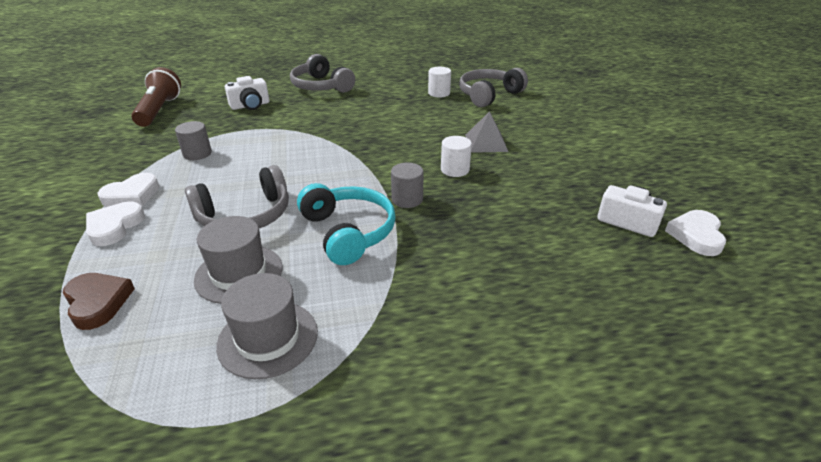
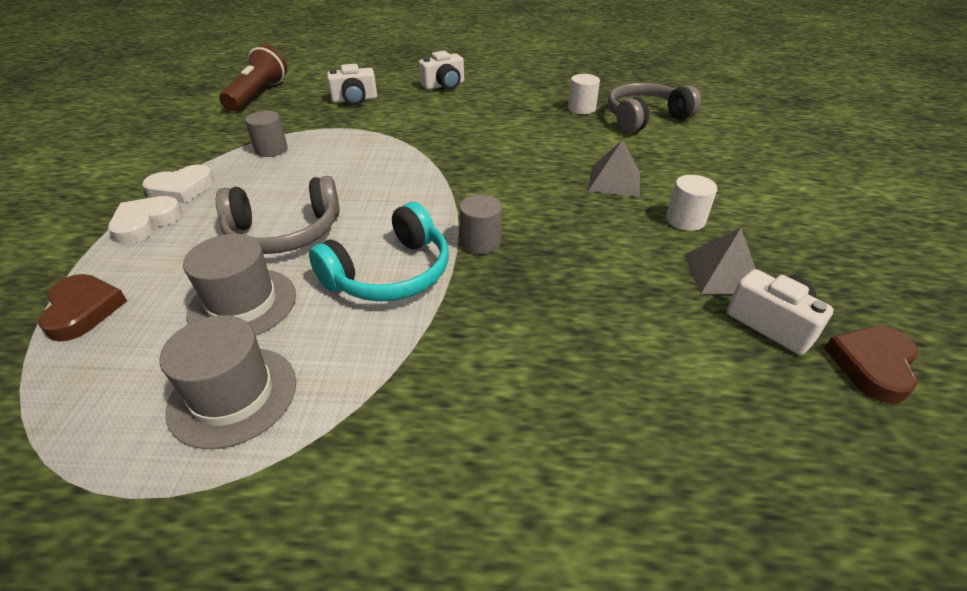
camera: 15 degrees right, 5 degrees up
(321, 86) = (444, 85): grey headphones -> white camera
(348, 232) = (390, 273): turquoise headphones -> turquoise headphones turned 60 degrees clockwise
(455, 170) = (558, 211): white cylinder -> white cylinder (685, 220)
(585, 194) = (723, 273): none -> grey pyramid
(696, 235) = (872, 365): white heart -> brown heart

